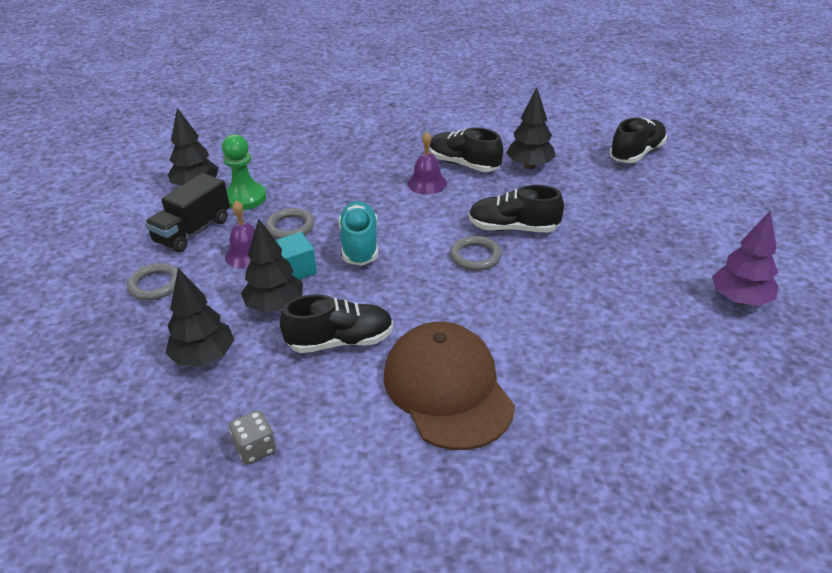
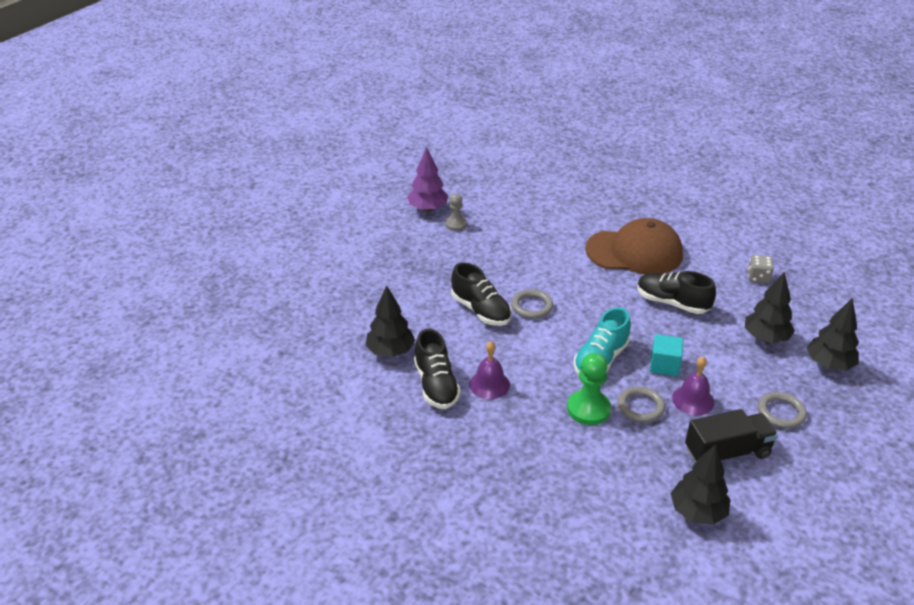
camera: 140 degrees left, 0 degrees up
(245, 198) = (658, 465): green pawn -> green pawn (588, 409)
(275, 306) = (698, 346): black tree -> black tree (829, 364)
(447, 389) = (634, 252): brown cap -> brown cap turned 105 degrees counterclockwise
(636, 153) = (300, 313): black shoe -> none
(680, 299) = (455, 224): none -> grey pawn

